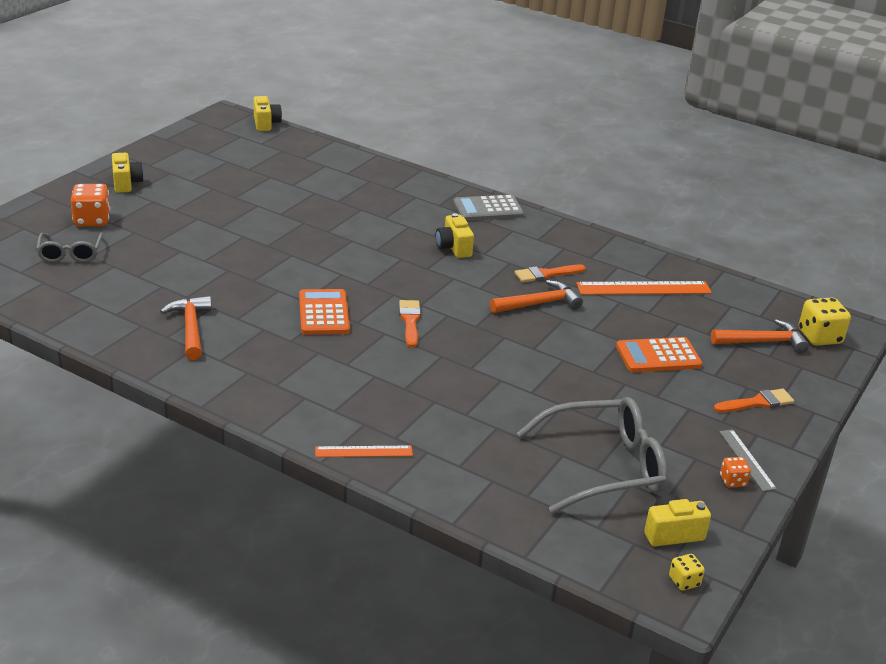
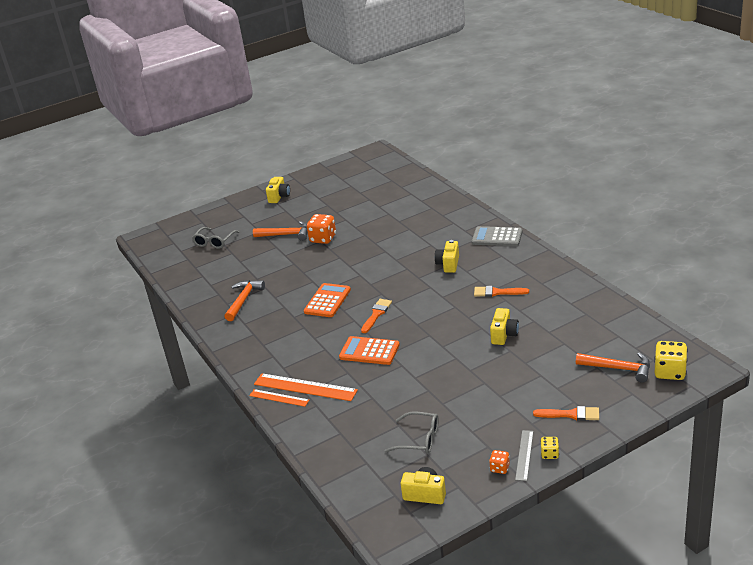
camera: 35 degrees right, 0 degrees up
(92, 220) = (242, 221): orange dice -> orange dice (323, 239)
(266, 123) = (396, 159): yellow camera -> yellow camera (504, 335)
(539, 304) = (473, 314): orange hammer -> orange hammer (286, 235)
(605, 467) = (419, 439): grey glasses -> grey glasses, size x0.55
(643, 288) = (561, 312): orange ruler -> orange ruler (305, 387)
(658, 356) = (526, 366): orange calculator -> orange calculator (369, 351)
(684, 581) = (404, 528): yellow dice -> yellow dice (549, 454)

